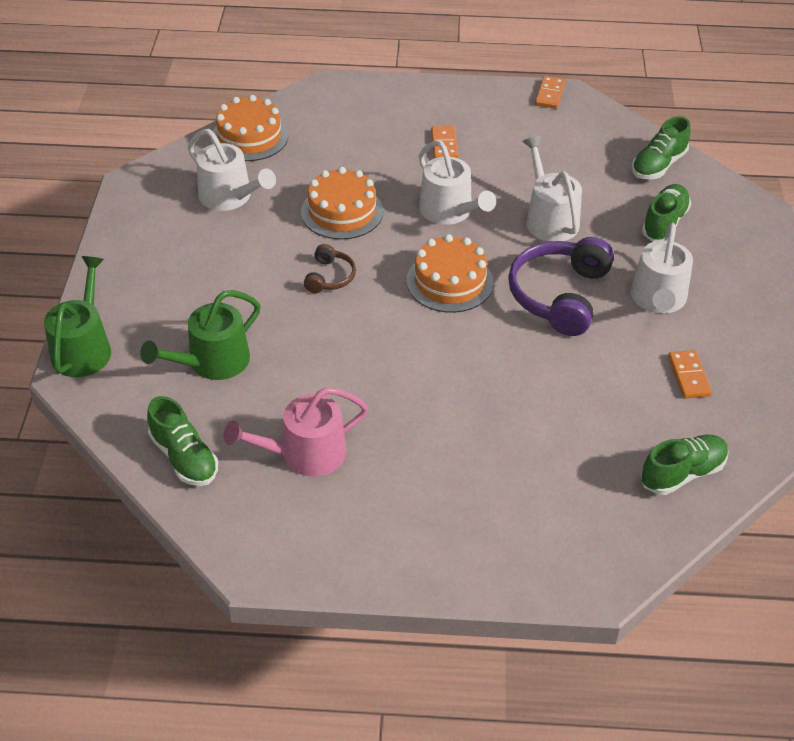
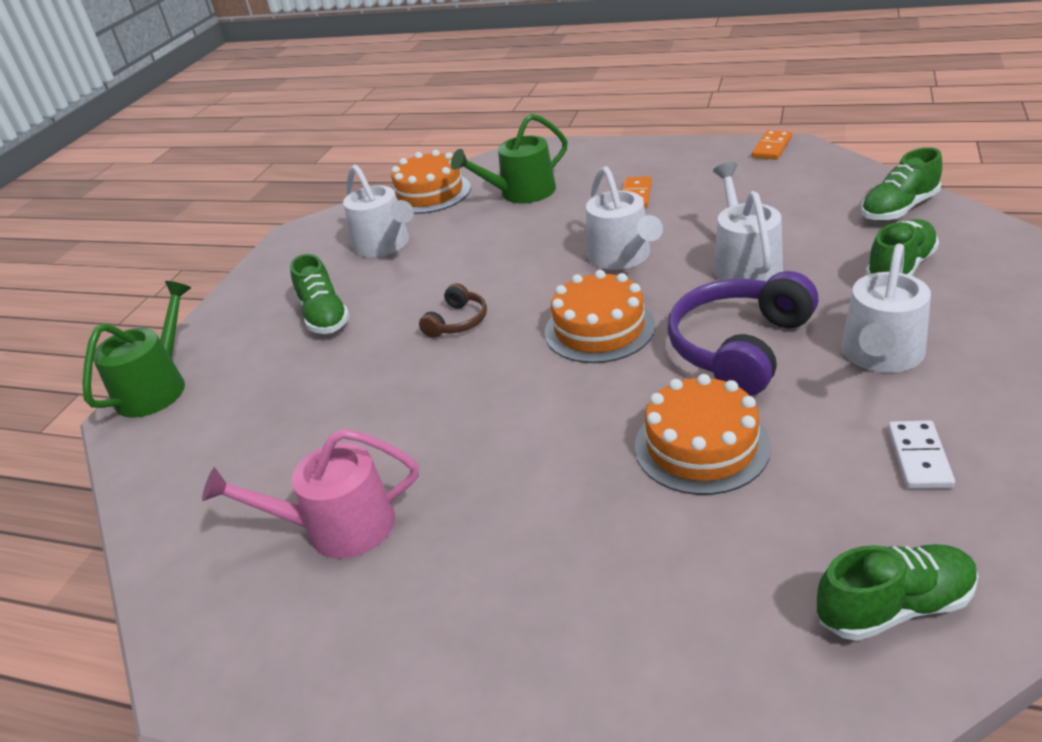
camera: 20 degrees right, 10 degrees down
(184, 457) = (192, 519): green shoe -> green shoe (324, 316)
(213, 362) = (284, 408): green watering can -> green watering can (522, 193)
(342, 212) = (498, 257): orange cake -> orange cake (701, 446)
(688, 376) = (918, 457): orange domino -> white domino

